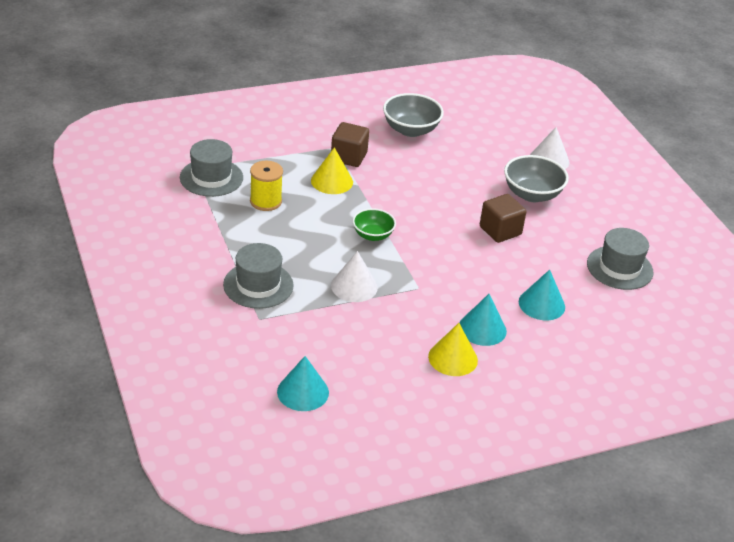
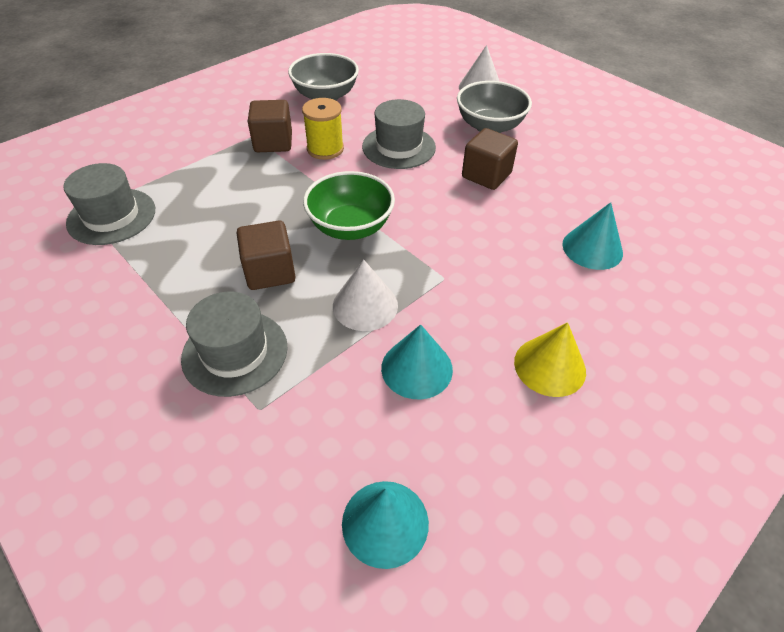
camera: 20 degrees left, 10 degrees up
(265, 201) = (196, 225): yellow spool -> yellow spool (325, 149)
(302, 246) = (270, 272): none -> brown cube
(332, 181) = (267, 176): yellow cone -> none
(373, 235) = (350, 227): green bowl -> green bowl, size x1.56
(482, 329) = (553, 307): turquoise cone -> turquoise cone (417, 368)
(619, 268) = (632, 177): grey hat -> grey hat (398, 147)

